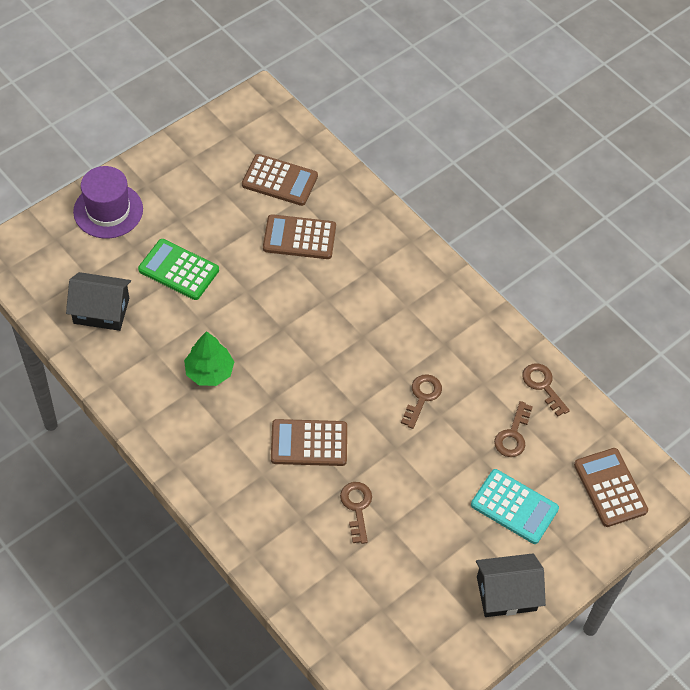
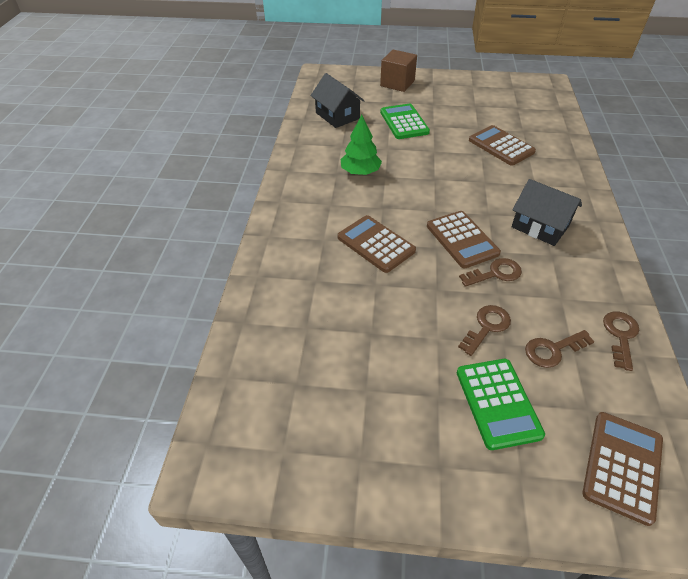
camera: 50 degrees right, 10 degrees down
(108, 210) = (397, 83): purple hat -> brown cube
(280, 180) = (519, 117): brown calculator -> brown calculator (462, 239)
(357, 507) = (362, 303): brown key -> brown key (487, 327)
(506, 593) = (414, 466): black house -> black house (540, 226)
(514, 507) = (498, 403): turquoise calculator -> green calculator

